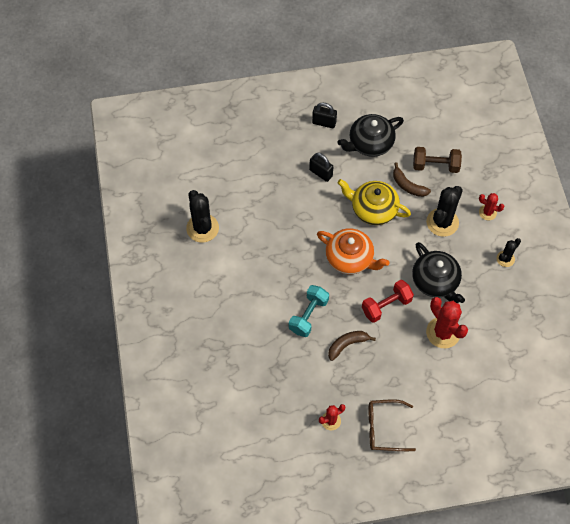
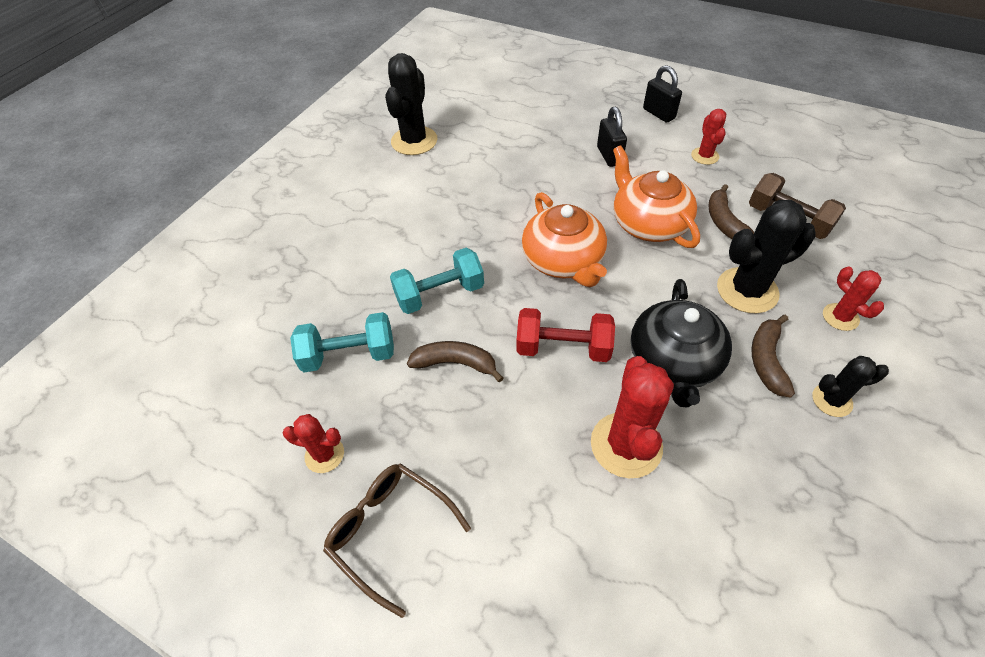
camera: 40 degrees right, 10 degrees down
(297, 373) = (349, 355): none -> turquoise dumbbell
(370, 143) = (704, 156): black teapot -> red cactus
(373, 209) = (648, 223): yellow teapot -> orange teapot
(471, 255) = (766, 360): none -> brown banana

